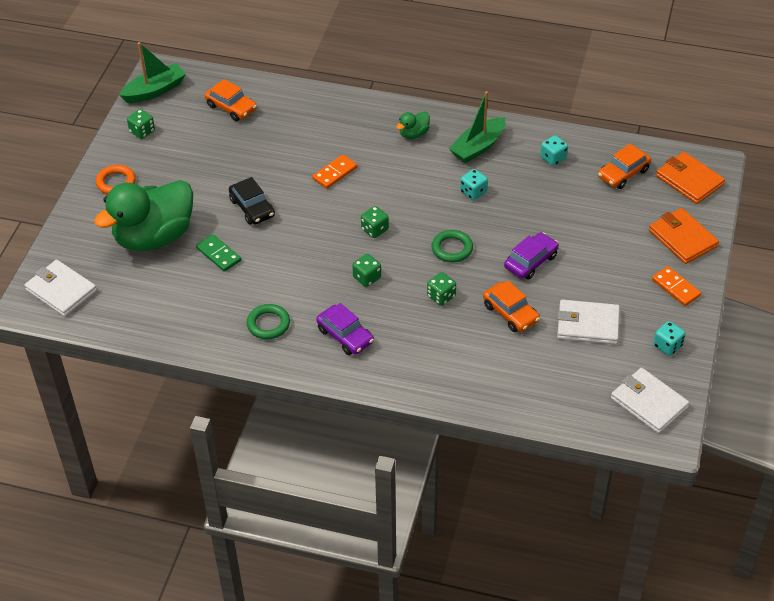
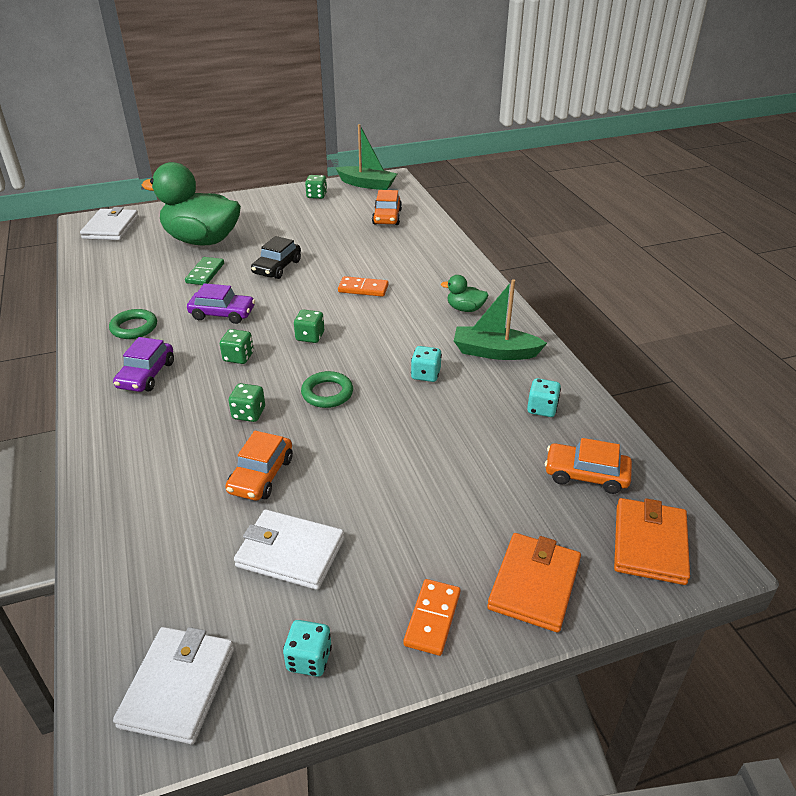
camera: 55 degrees right, 10 degrees down
(116, 182) = (249, 206): orange ring -> none
(530, 261) = (359, 458): purple car -> purple car (222, 314)
(587, 325) = (290, 552): white wallet -> white wallet turned 45 degrees counterclockwise

